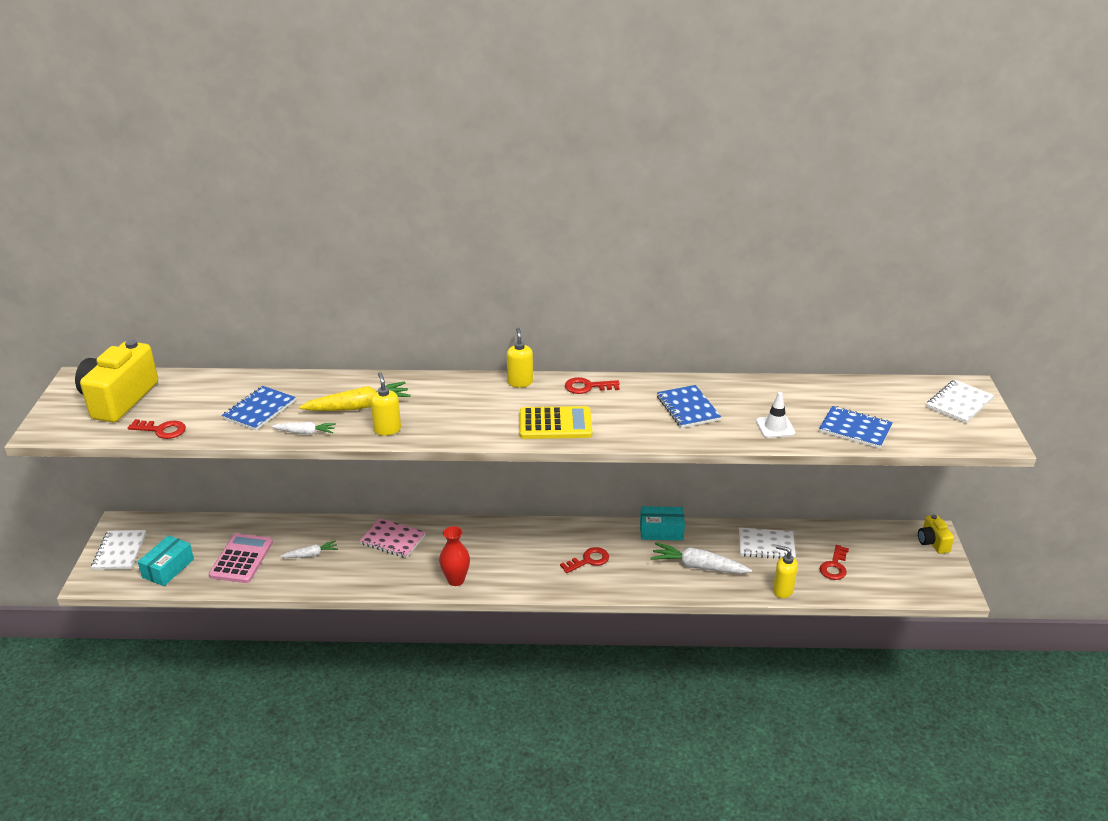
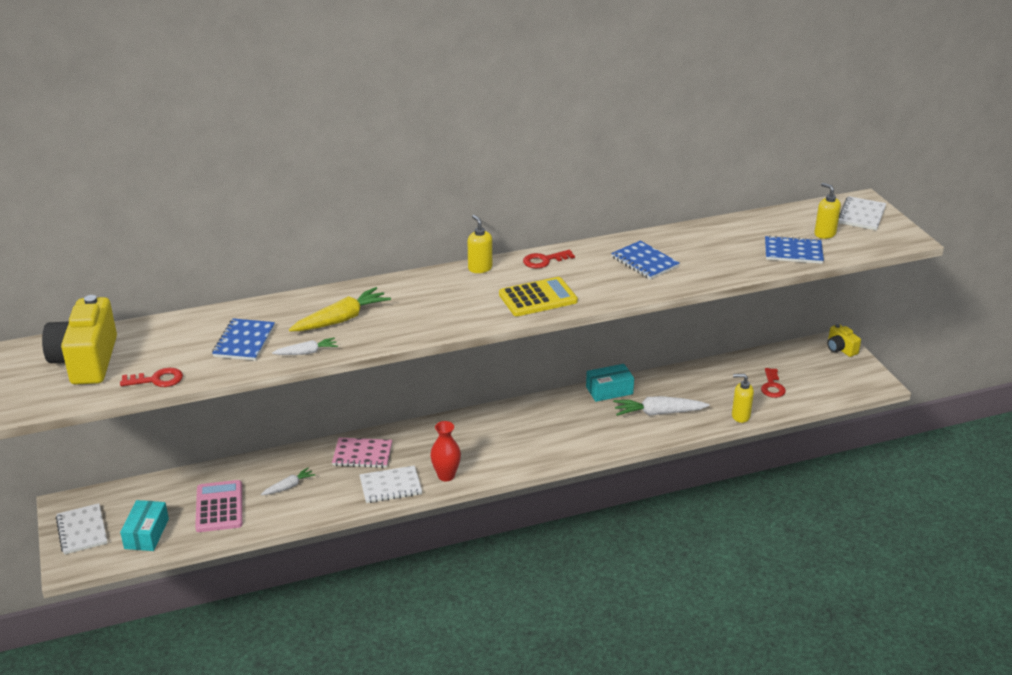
camera: 20 degrees left, 0 degrees up
(387, 429) = (385, 334): yellow soap dispenser -> yellow soap dispenser (824, 234)
(588, 560) = (559, 430): red key -> none
(766, 545) = (706, 382): white notebook -> white notebook (390, 486)
(775, 427) = (728, 263): white traffic cone -> none

